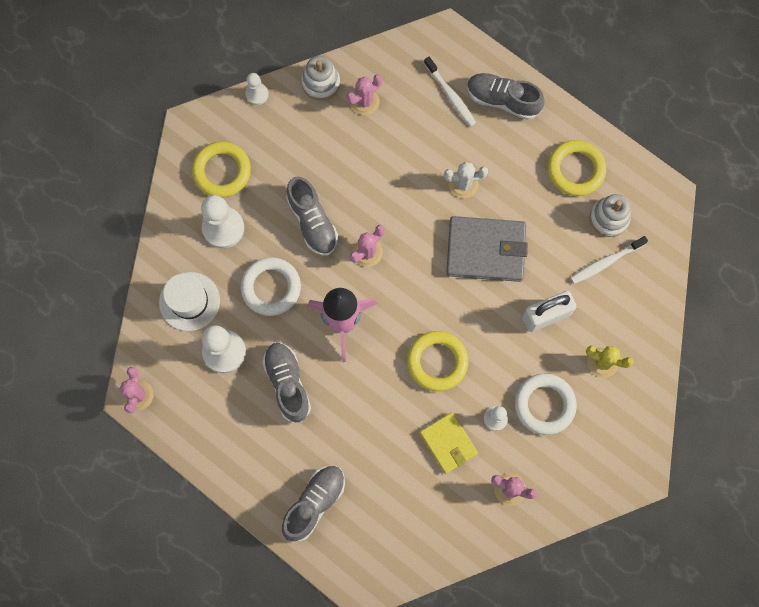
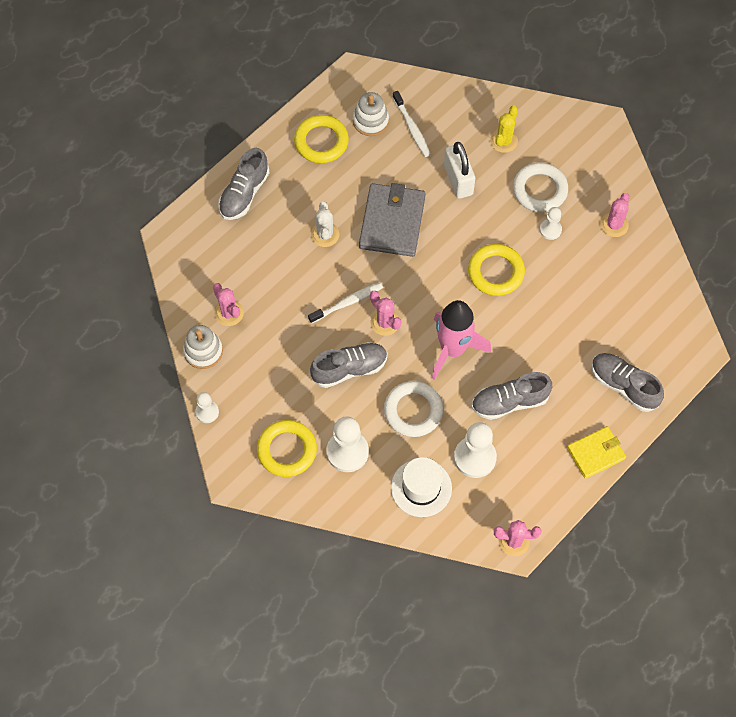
camera: 85 degrees left, 10 degrees down
(448, 443) = (571, 269): yellow wallet -> yellow wallet (595, 453)
(450, 95) = (233, 237): white toothbrush -> white toothbrush (347, 302)

